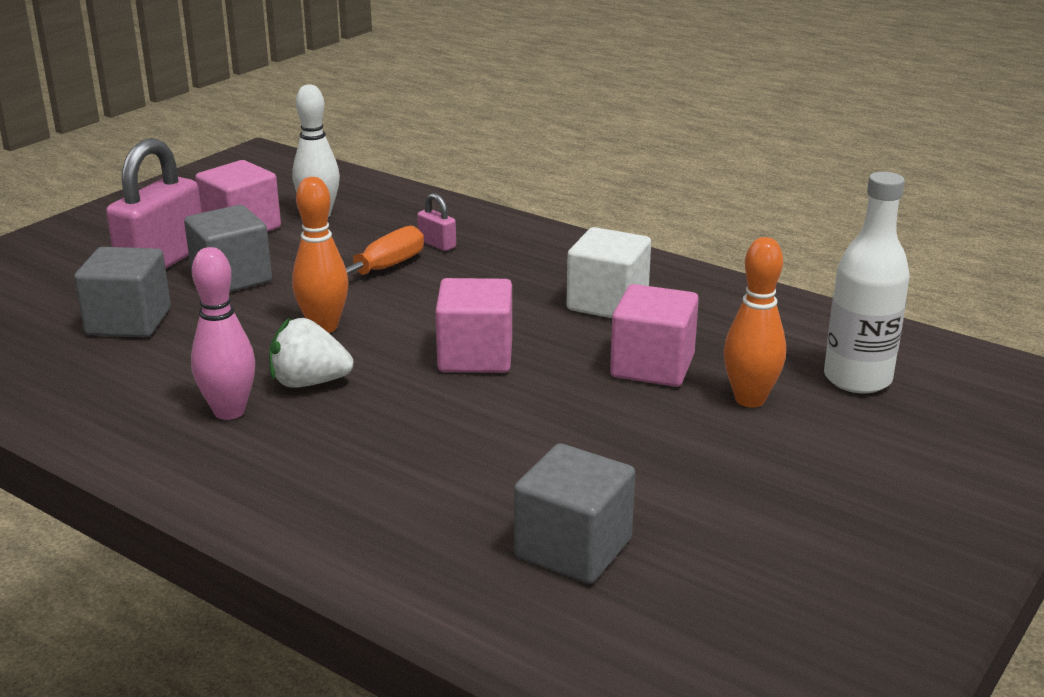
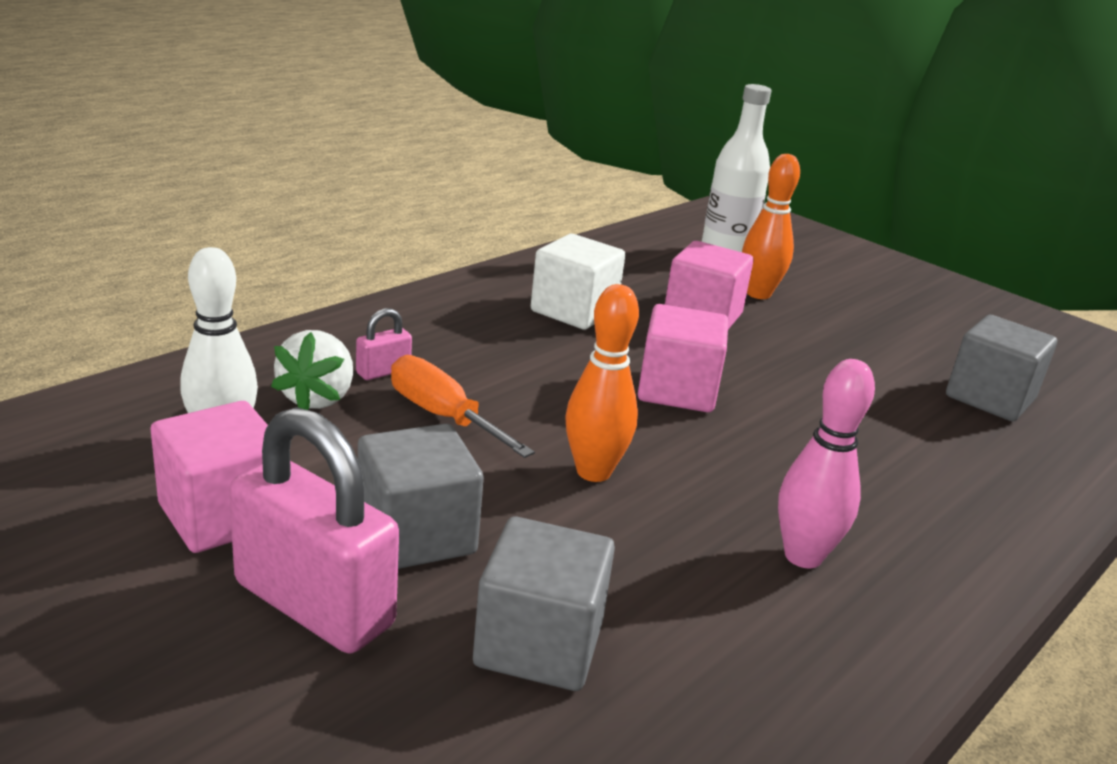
camera: 85 degrees left, 0 degrees up
(309, 382) = (732, 494): white strawberry -> white strawberry (317, 398)

